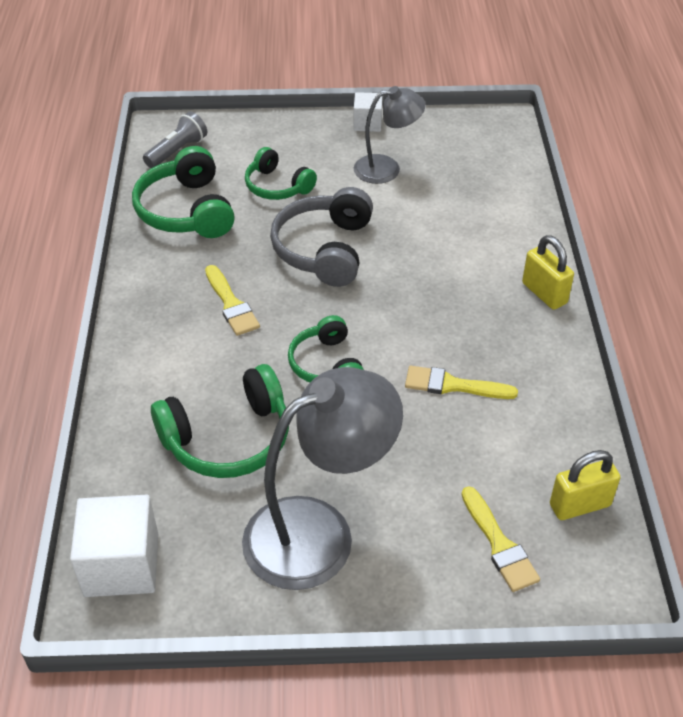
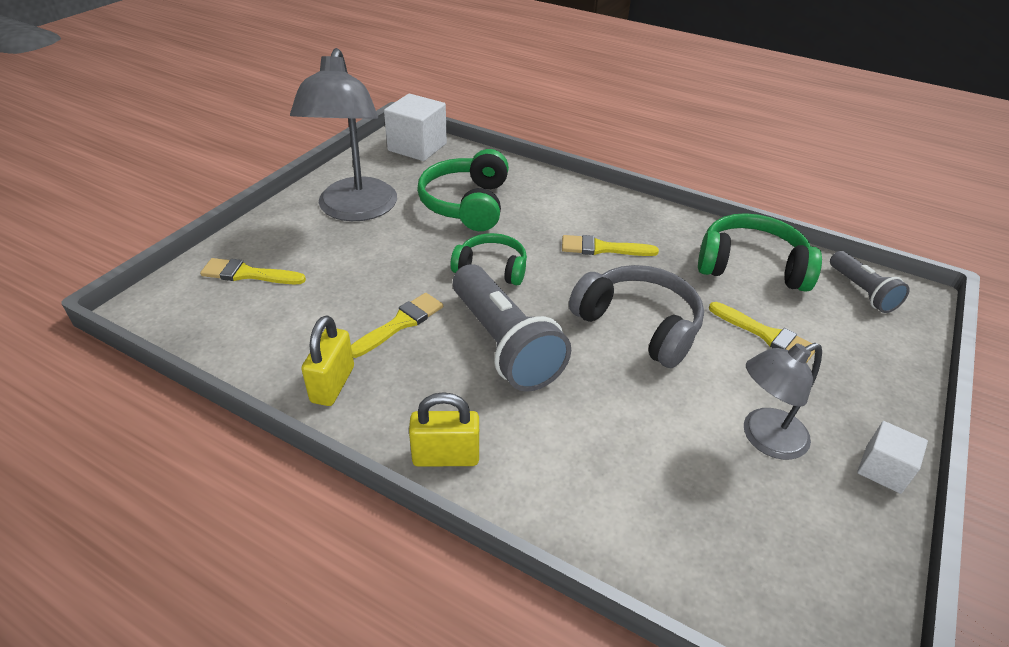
camera: 120 degrees right, 5 degrees down
(277, 186) = (766, 334): green headphones -> yellow brush
(387, 168) = (764, 438): grey lamp -> grey lamp turned 45 degrees clockwise
(416, 312) = (504, 344): none -> grey flashlight
(580, 505) = (218, 329): yellow padlock -> yellow padlock (332, 384)

